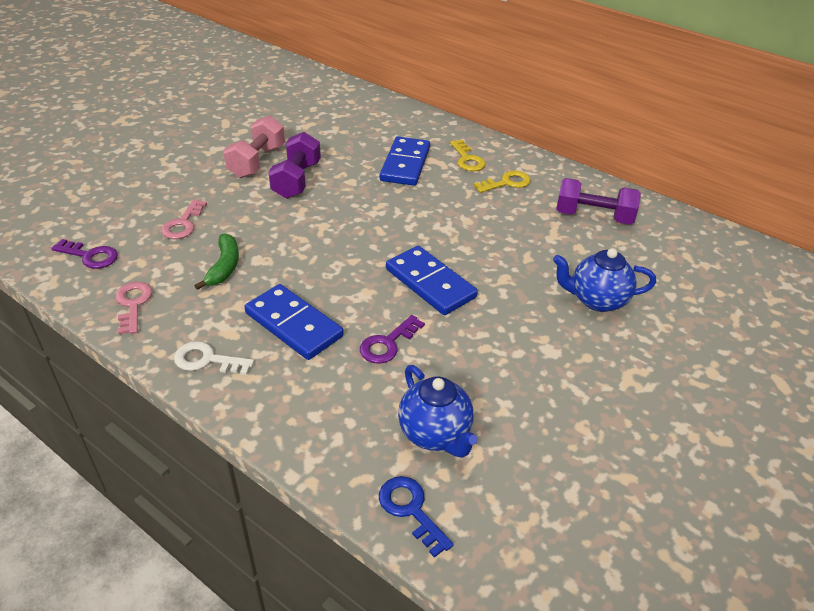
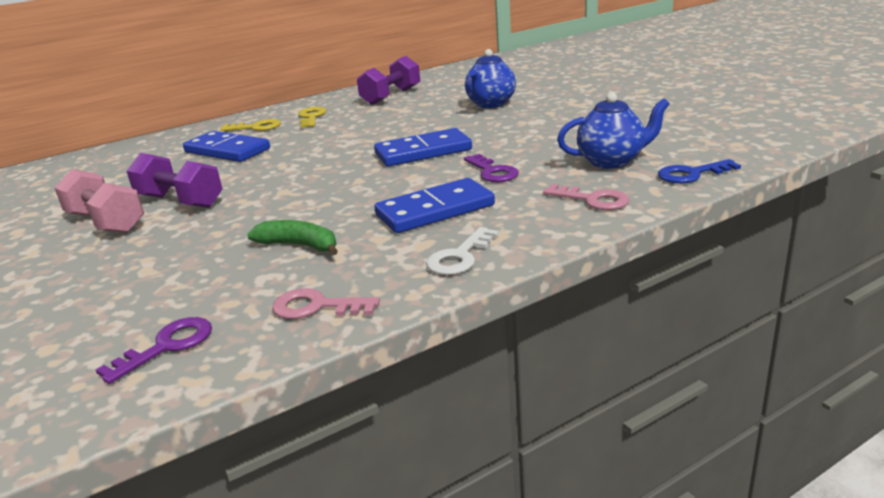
camera: 65 degrees left, 15 degrees down
(183, 224) = (178, 272): pink key -> pink key (592, 200)

